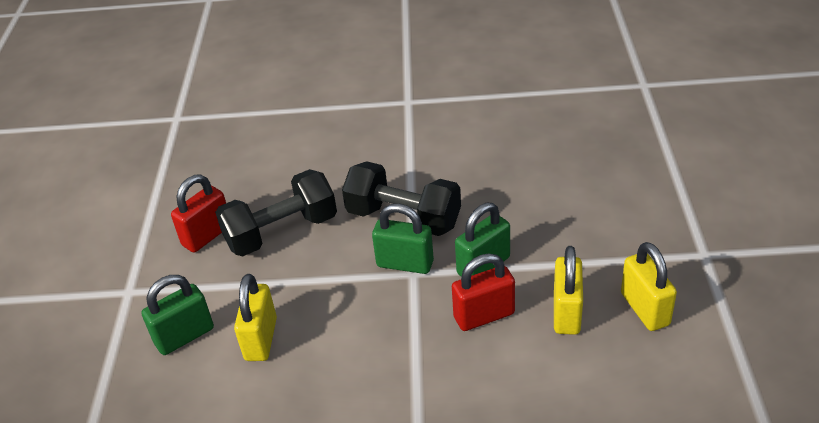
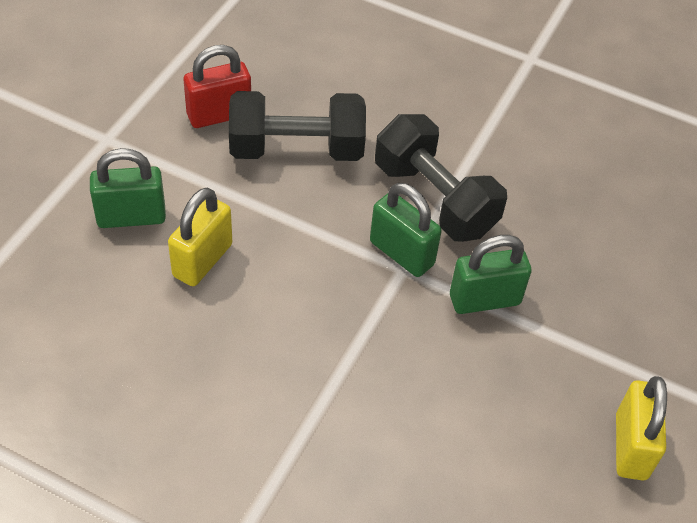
camera: 20 degrees right, 10 degrees up
(484, 315) = (447, 358): red padlock -> none
(566, 313) = (539, 403): yellow padlock -> none

